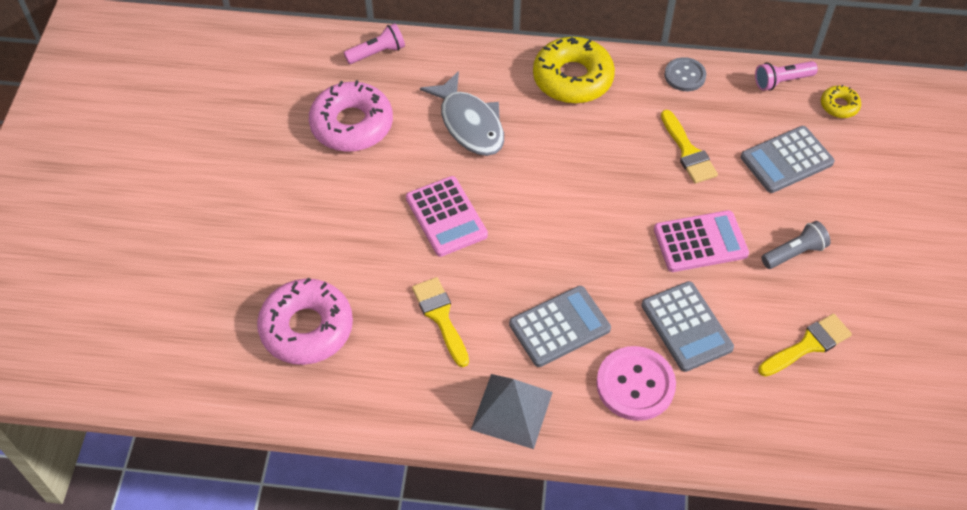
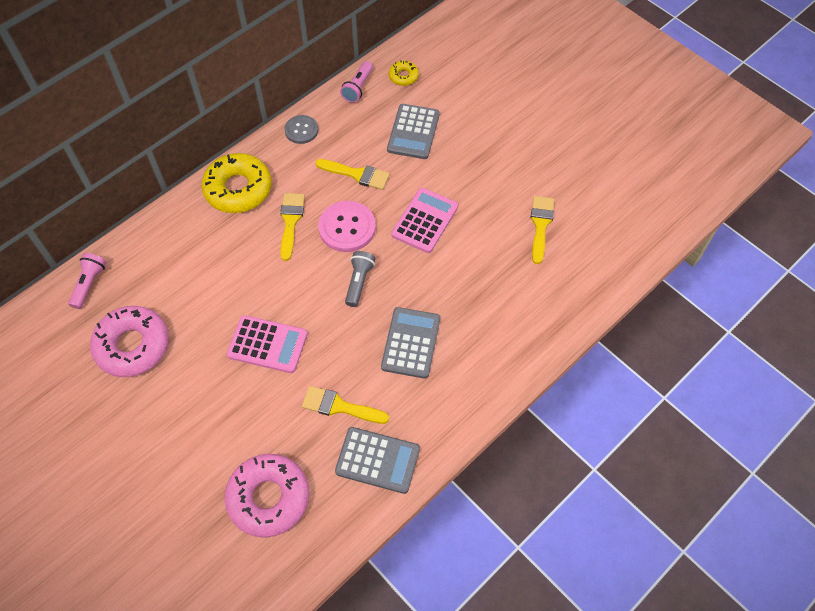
camera: 50 degrees left, 5 degrees up
(469, 124) = (210, 274): grey fish -> none
(511, 410) = (444, 416): grey pyramid -> none
(583, 140) = (291, 221): none -> yellow brush
(635, 384) = (487, 333): pink button -> pink button (347, 227)
(686, 327) = (474, 275): grey calculator -> grey calculator (377, 460)
(794, 253) = (477, 181): grey flashlight -> grey flashlight (359, 282)

